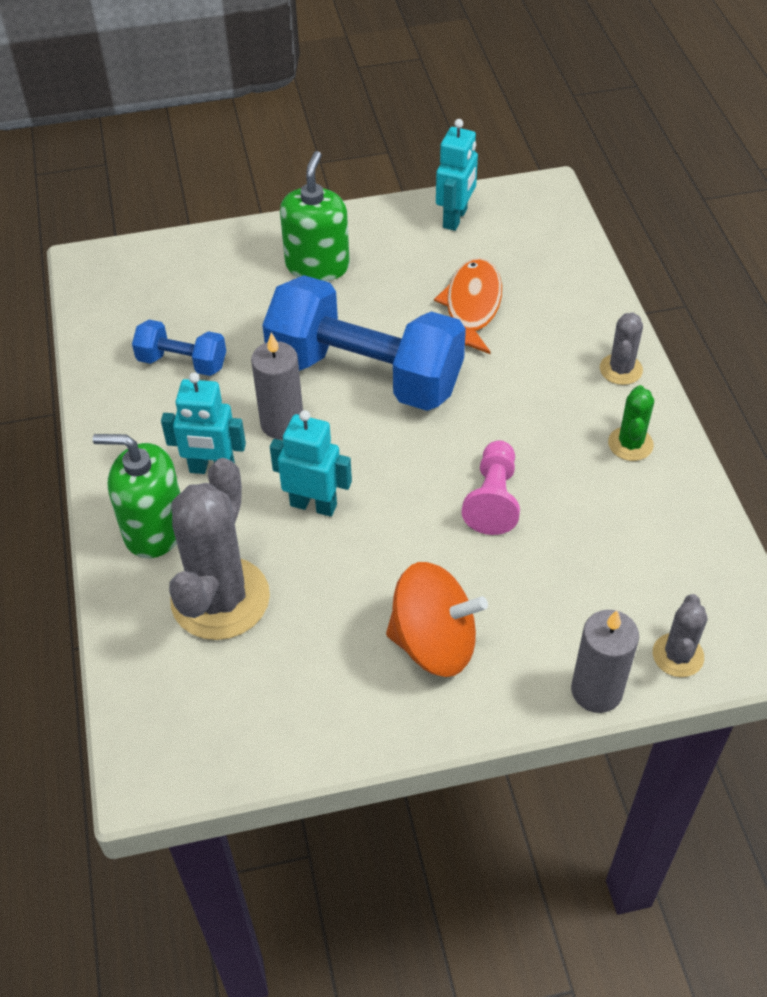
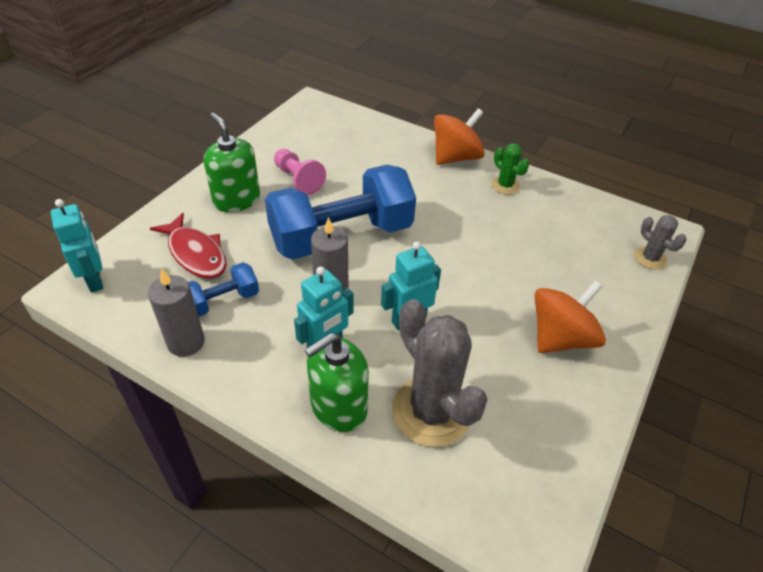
camera: 50 degrees left, 5 degrees down
(215, 299) = (196, 254): none -> red fish
(455, 218) = (283, 136): turquoise robot -> turquoise robot (95, 280)
(472, 306) = (349, 171): orange fish -> none
(493, 499) = (487, 250): pink pawn -> pink pawn (298, 179)
(596, 690) = (648, 299): grey candle -> grey candle (186, 342)
(621, 369) = (456, 157): grey cactus -> orange spinning top

